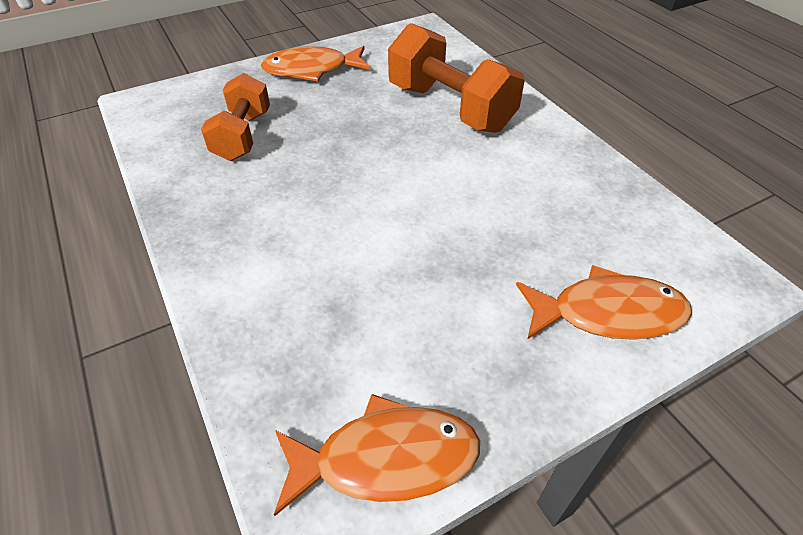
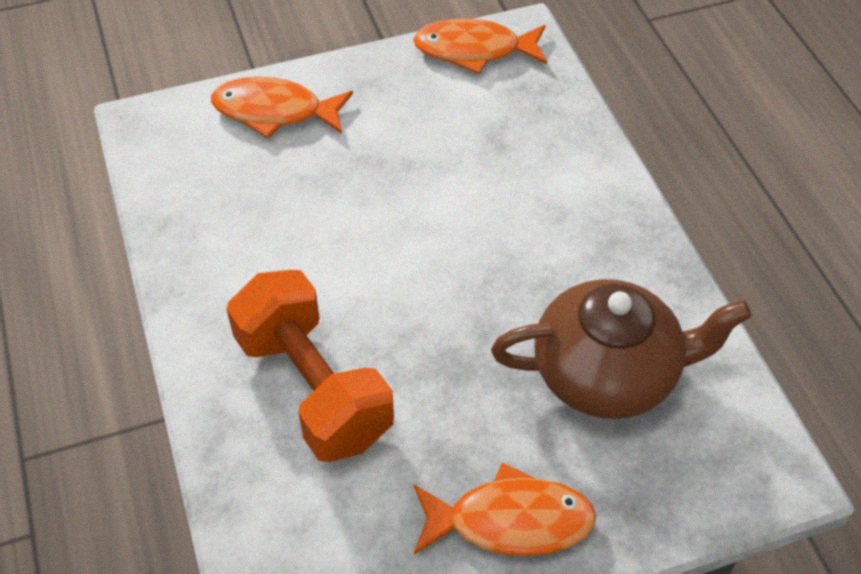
camera: 170 degrees left, 5 degrees up
(242, 136) = (607, 373): orange dumbbell -> brown teapot

